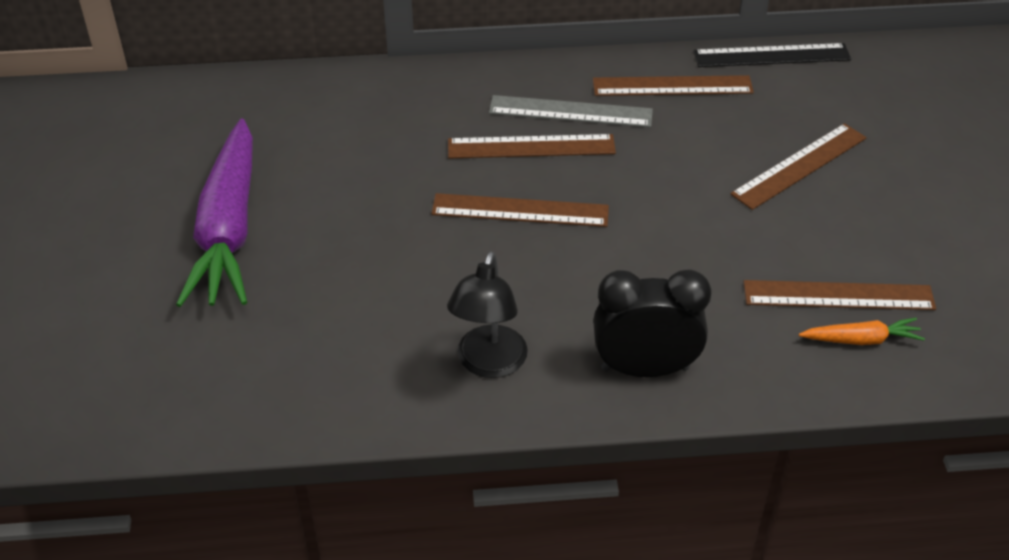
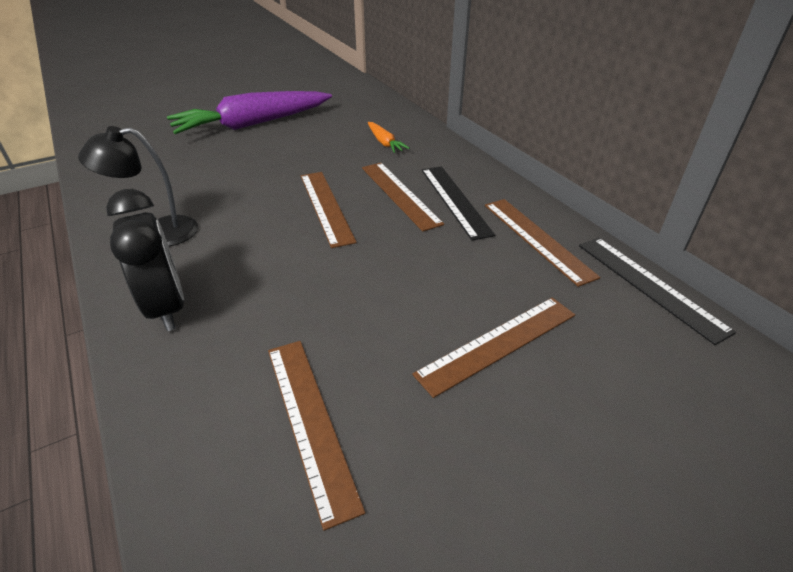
camera: 65 degrees right, 5 degrees down
(570, 112) = (454, 200): grey ruler -> black ruler
(799, 165) = (498, 343): brown ruler -> brown ruler turned 60 degrees counterclockwise
(861, 339) = (245, 459): orange carrot -> orange carrot (384, 143)

